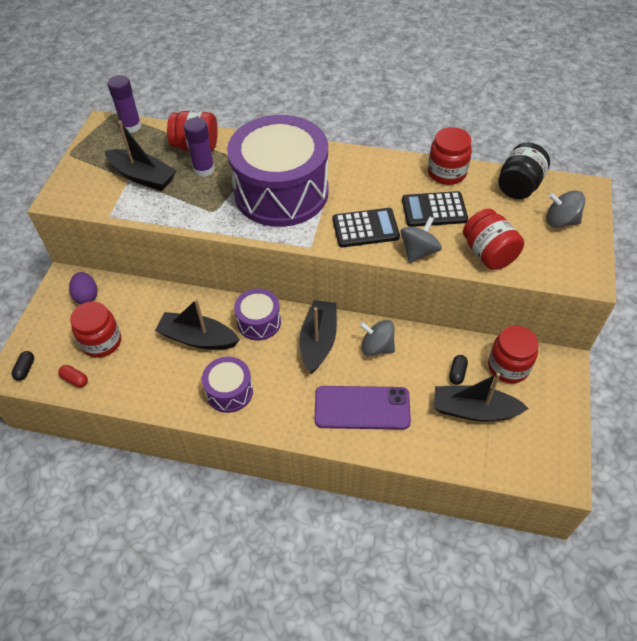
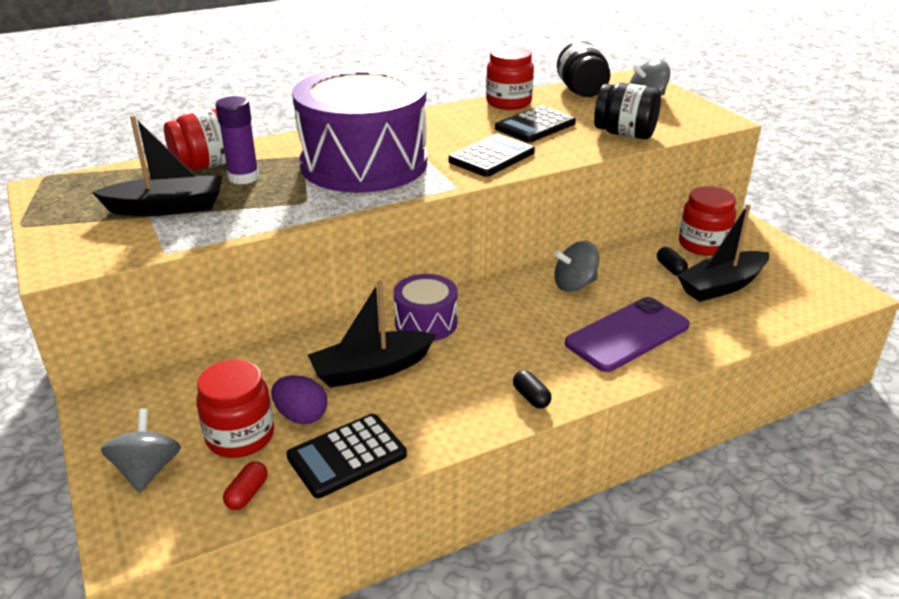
camera: 40 degrees left, 20 degrees down
(25, 369) = (148, 526): black capsule -> black capsule (531, 397)
(75, 379) = (247, 494): red capsule -> red capsule turned 60 degrees counterclockwise
(87, 296) = (158, 404): purple egg -> purple egg (301, 416)
(131, 126) = (89, 177): purple glue stick -> none
(134, 388) = (347, 456): none -> black calculator
(229, 391) = (473, 395): purple drum -> none
(318, 341) = (512, 307): black boat -> none
(418, 251) = (565, 153): grey spinning top -> grey spinning top (147, 470)
(488, 254) = (625, 134): red jar -> black jar

